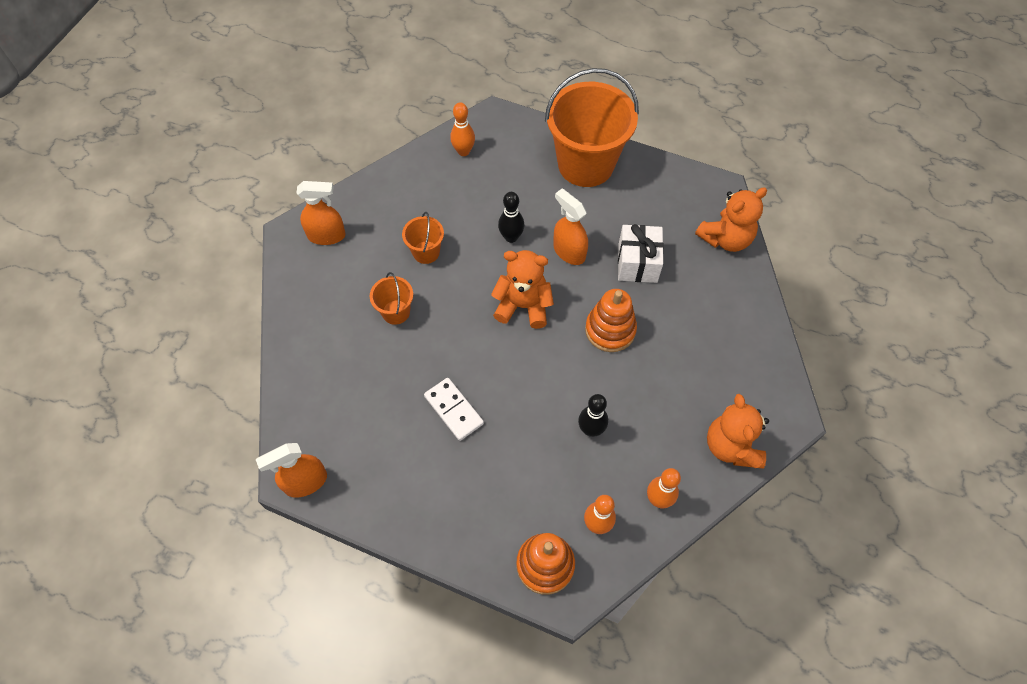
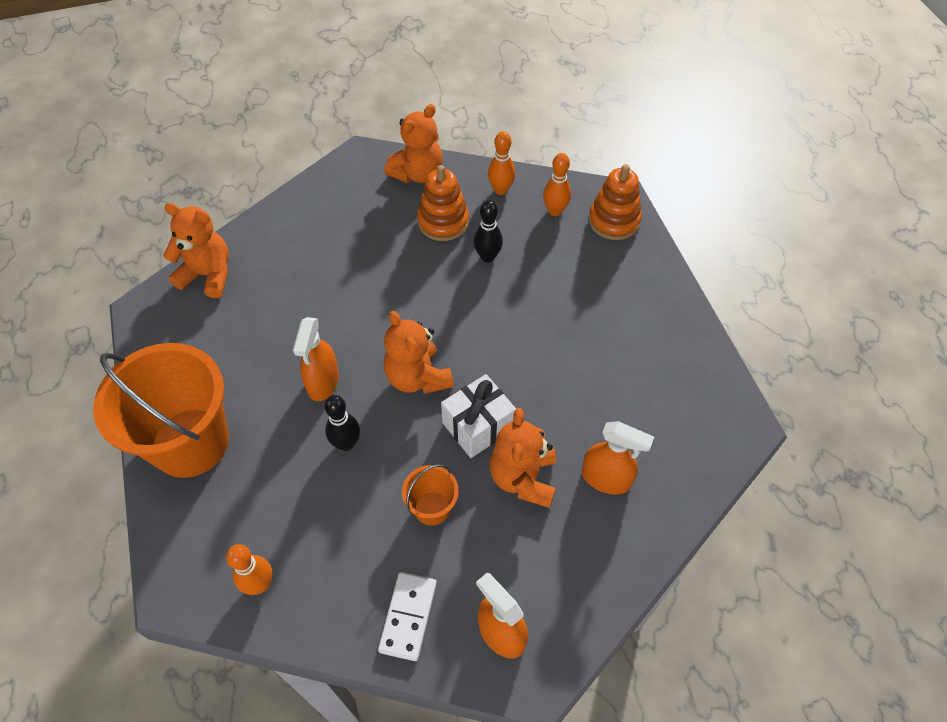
camera: 130 degrees left, 5 degrees down
(305, 482) = (736, 412): orange spray bottle -> orange spray bottle (606, 478)
(396, 312) = (523, 478): orange bucket -> orange teddy bear
(454, 410) = (566, 356): white domino -> white domino (408, 616)
(610, 330) = (383, 299): orange stacking toy -> orange stacking toy (443, 222)
(637, 263) = (291, 321): white gift -> white gift (478, 426)

